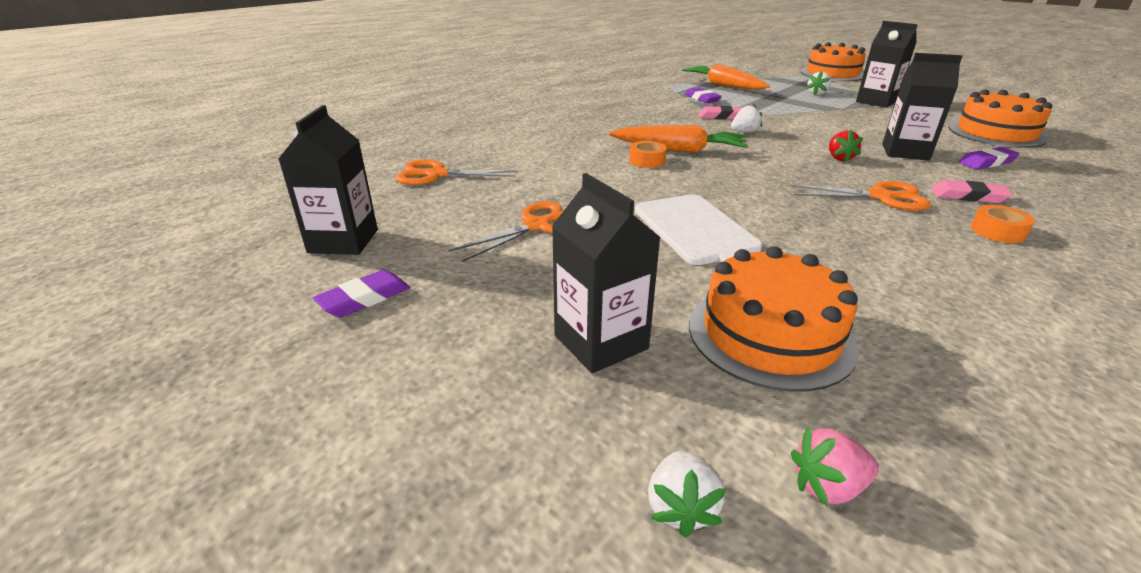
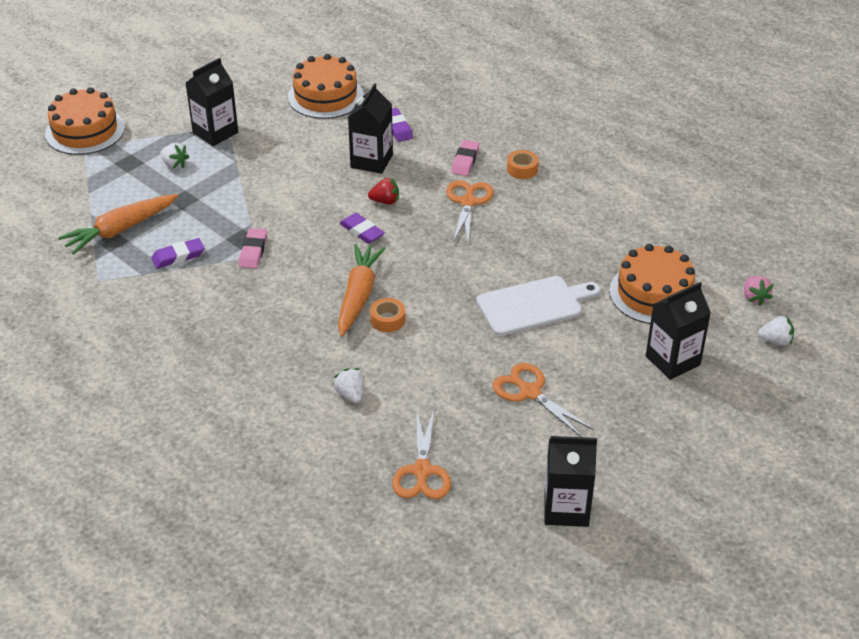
camera: 90 degrees left, 10 degrees up
(364, 298) = (645, 475): purple eraser -> purple eraser (362, 231)
(744, 132) = (308, 244): white strawberry -> white strawberry (350, 395)

